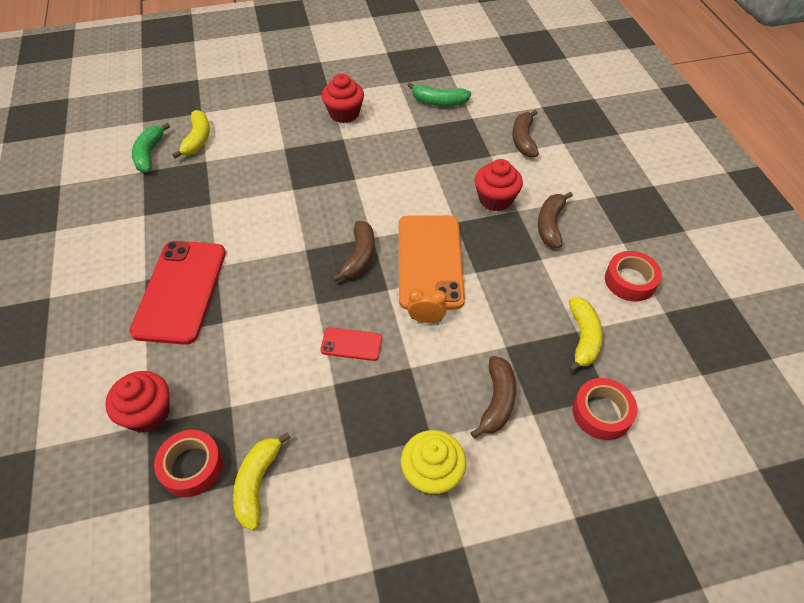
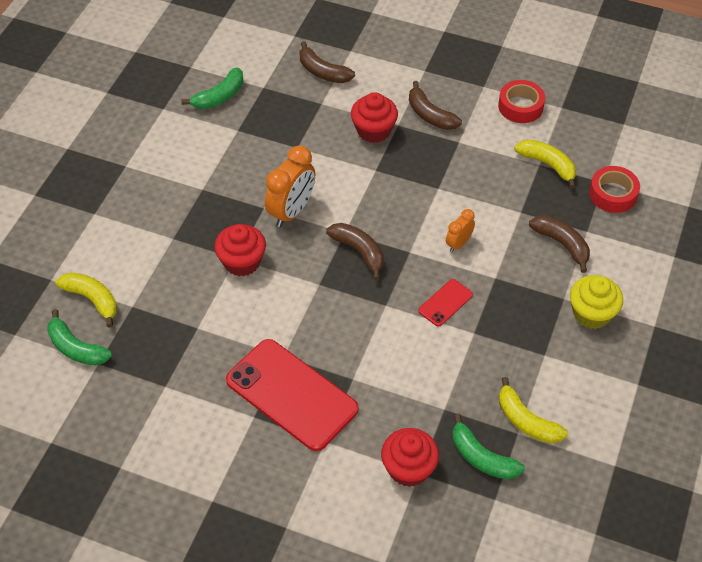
camera: 55 degrees left, 0 degrees up
(191, 466) = (481, 458): red tape -> green banana
(344, 113) = (167, 170): red cupcake -> red cupcake (242, 262)
(365, 196) = (291, 211): none -> orange clock
(429, 261) = (403, 210): orange phone -> none

